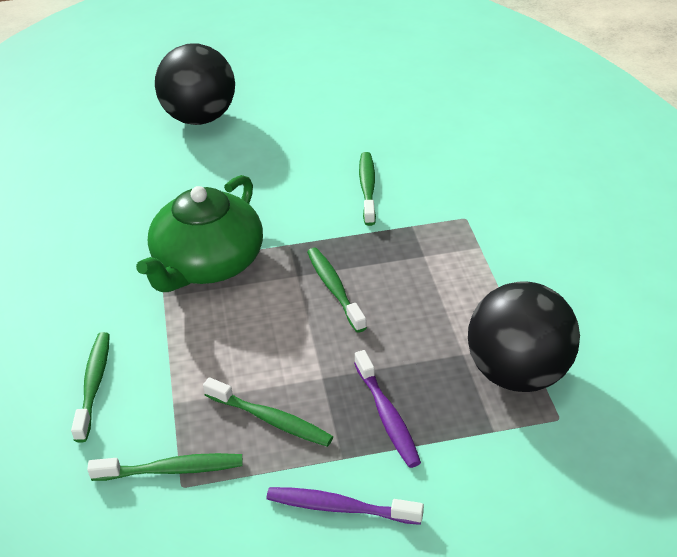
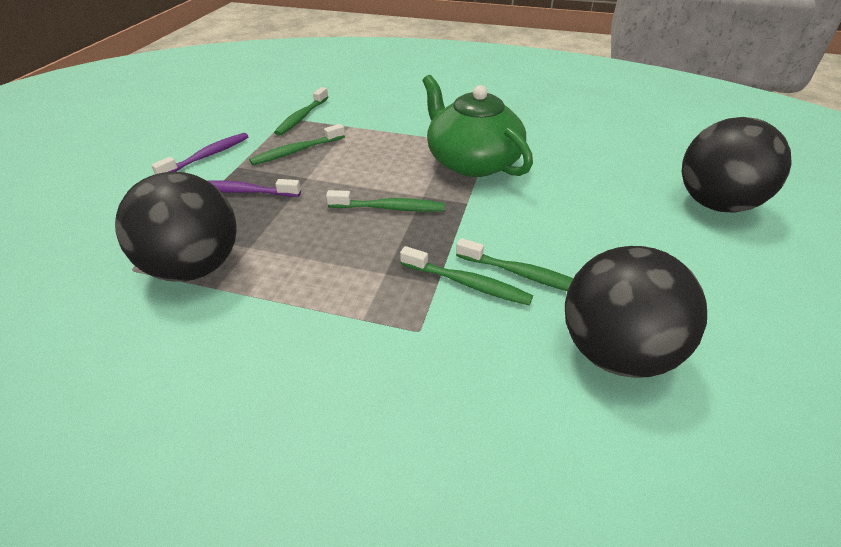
camera: 115 degrees right, 0 degrees up
(94, 384) = (391, 107): green toothbrush -> green toothbrush (467, 283)
(411, 139) = (615, 352): none -> black ball

